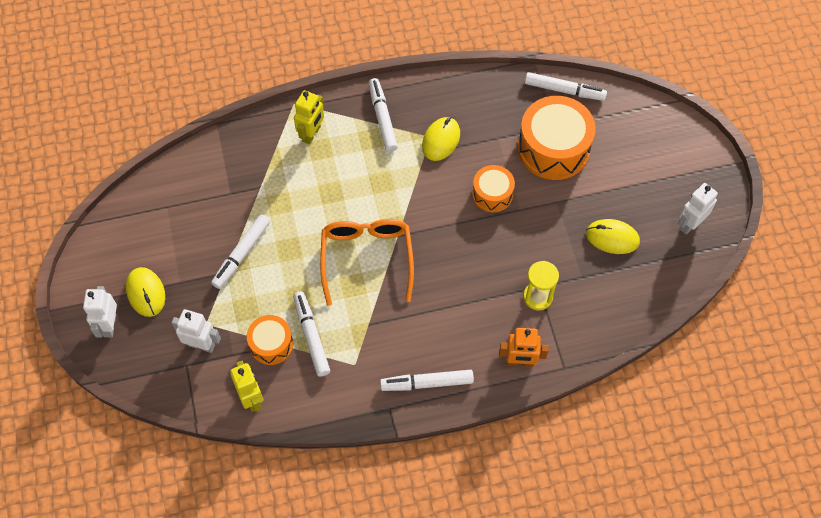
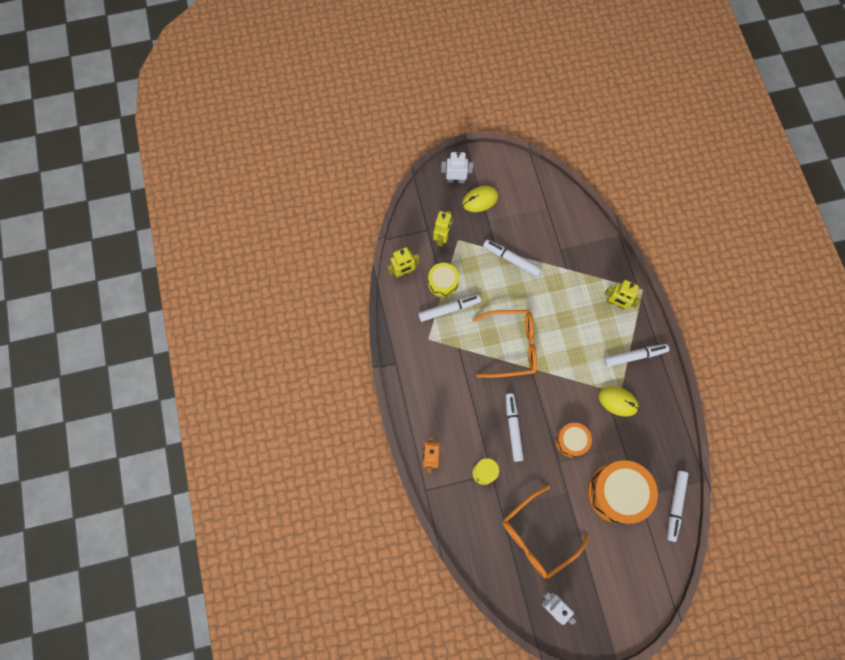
camera: 90 degrees right, 10 degrees up
(201, 345) = (442, 238): white robot -> yellow robot
(271, 344) = (443, 283): orange drum -> yellow drum
(427, 383) = (414, 389): white marker -> white marker (513, 428)
(612, 238) = (537, 536): yellow mouse -> orange glasses

